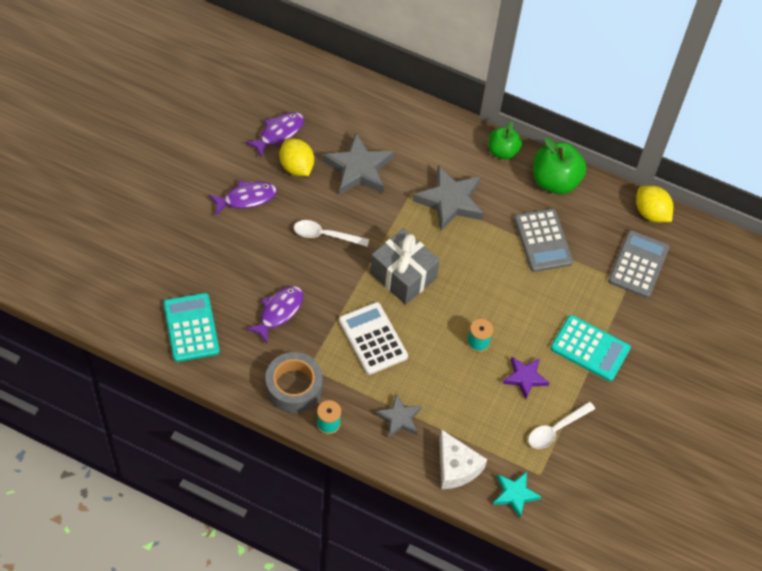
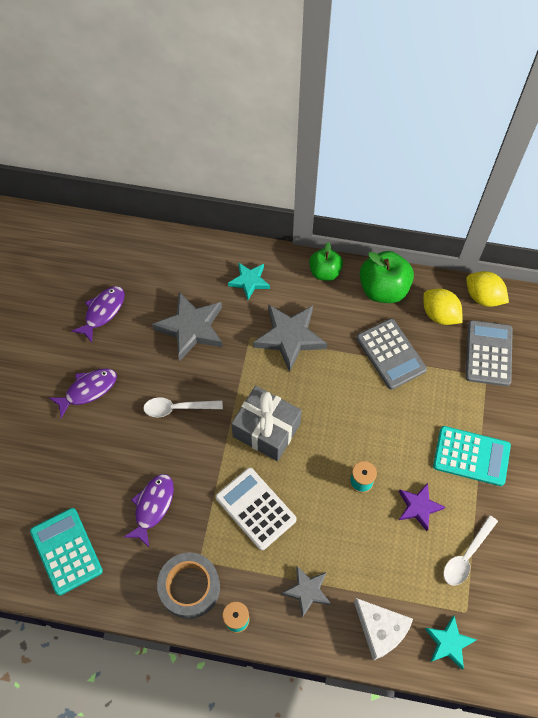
camera: 10 degrees left, 5 degrees up
(296, 167) = (130, 342): yellow lemon -> yellow lemon (439, 315)
(426, 141) = (249, 281): none -> turquoise star

